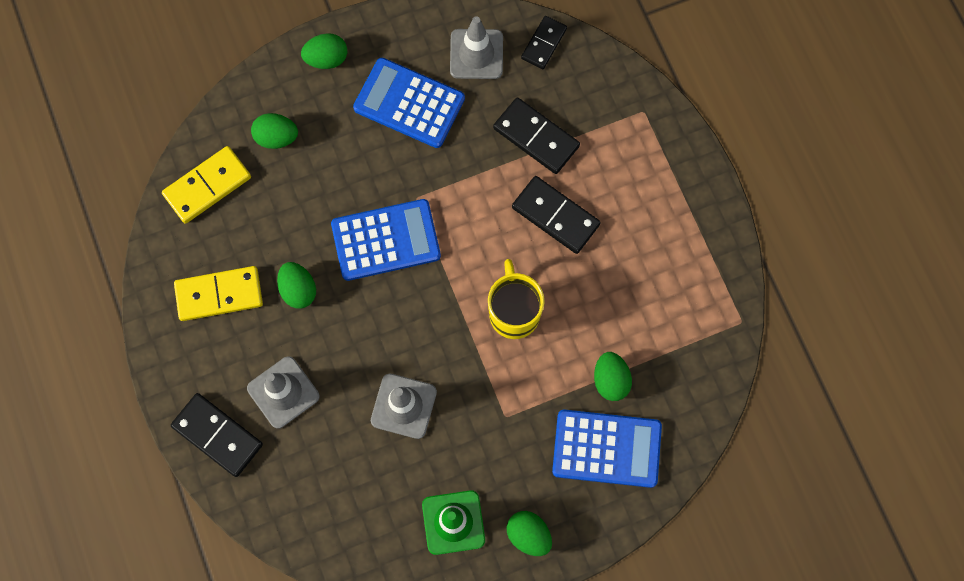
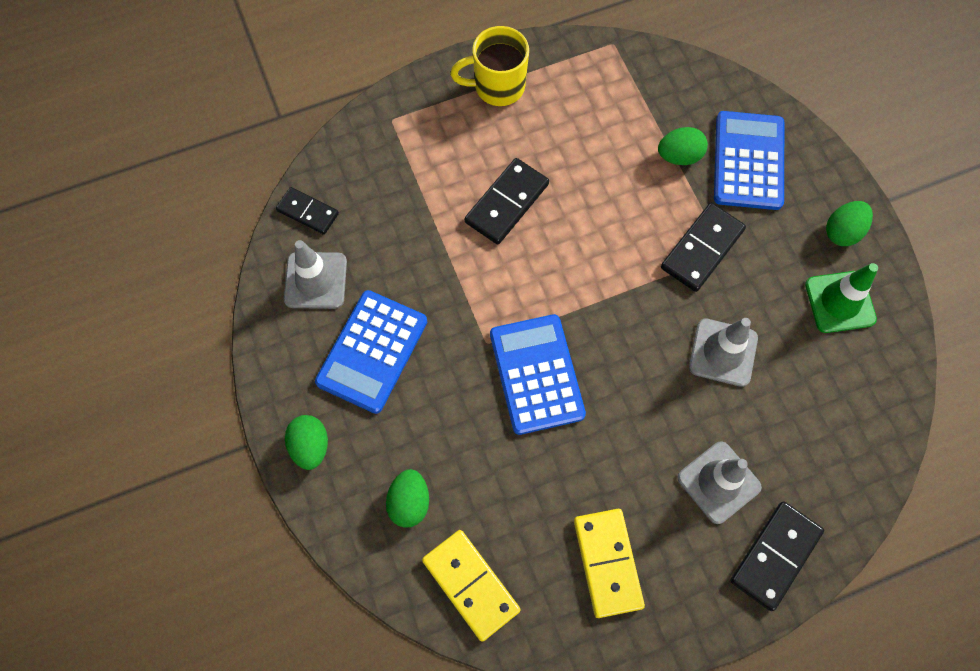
camera: 90 degrees left, 5 degrees down
(298, 290) = (598, 469): green egg -> none
(514, 312) = (613, 244): yellow mug -> yellow mug (497, 86)
(536, 137) = (417, 221): black domino -> black domino (702, 249)

